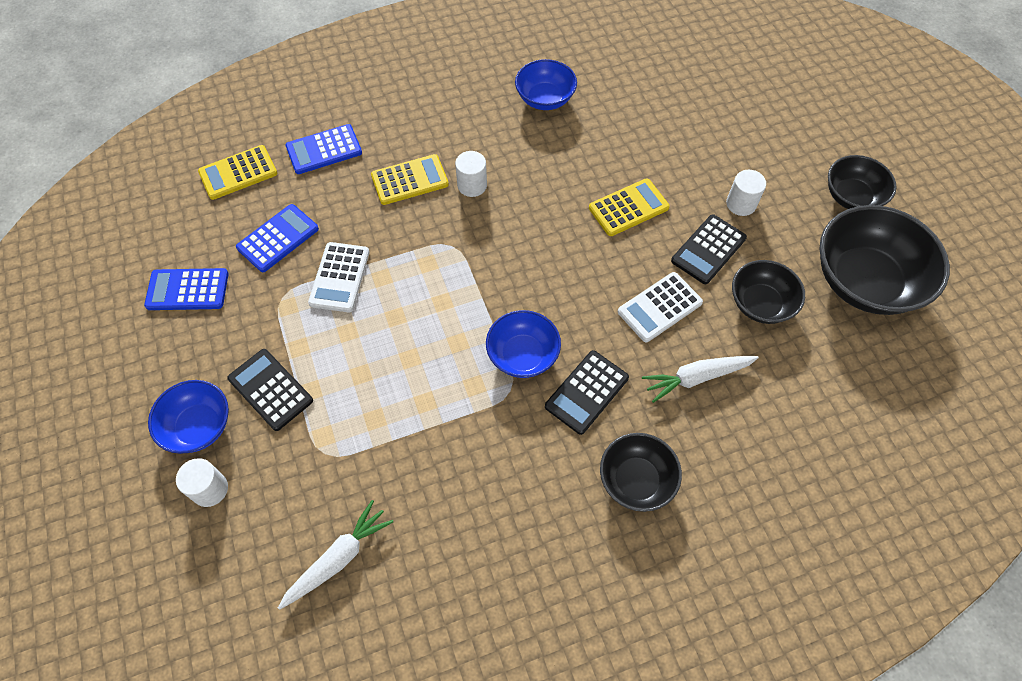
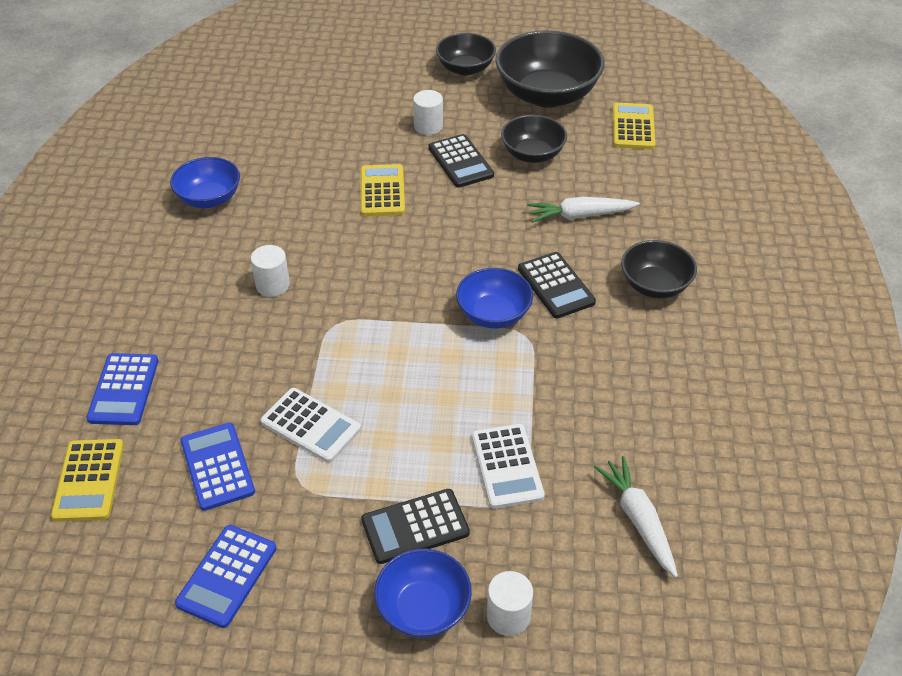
camera: 65 degrees left, 15 degrees down
(409, 180) = (227, 330): yellow calculator -> yellow calculator (633, 127)
(659, 307) = (499, 211): white calculator -> white calculator (507, 466)
(696, 378) = (579, 216): white carrot -> white carrot turned 75 degrees clockwise

